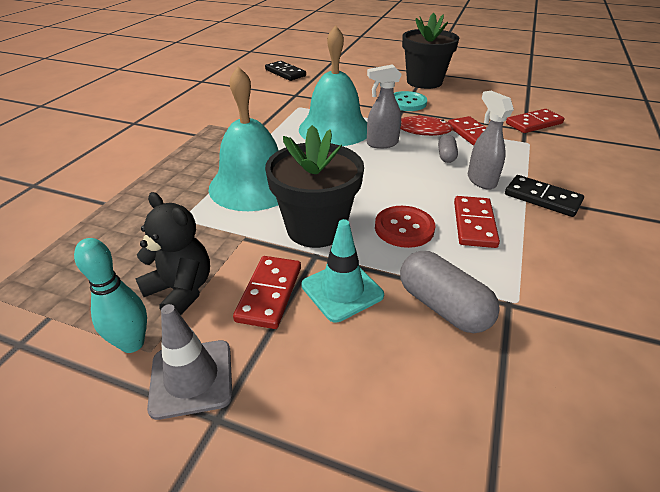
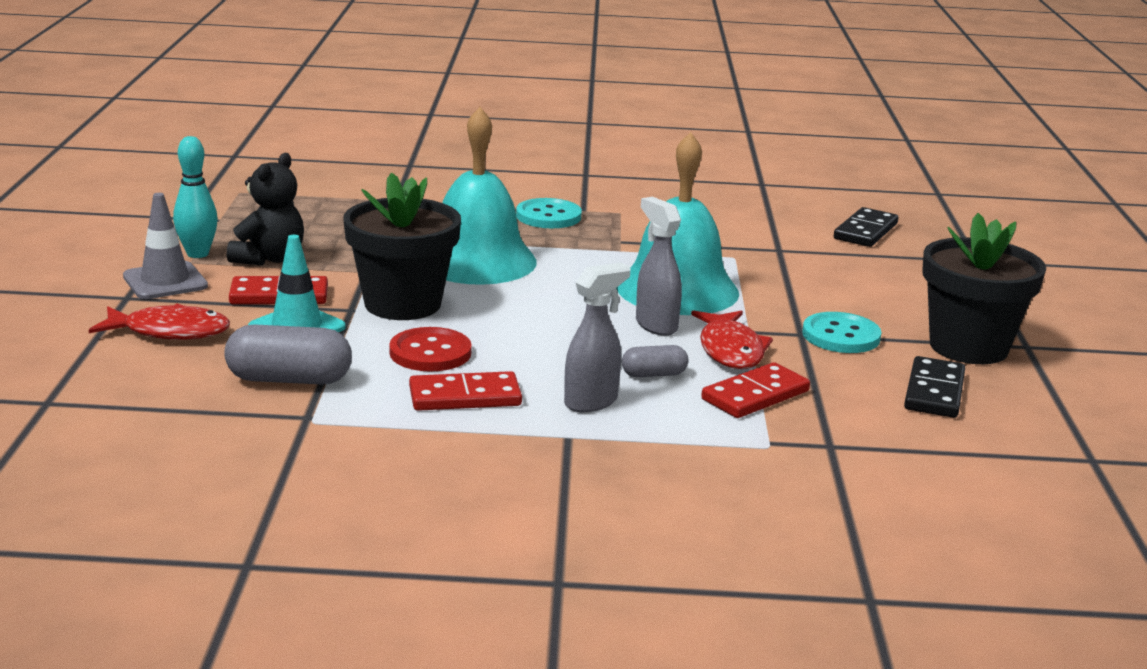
camera: 70 degrees right, 15 degrees down
(195, 147) = (548, 216): none -> turquoise button
(324, 383) = (170, 332): none -> red fish
(443, 306) = (289, 380): grey capsule -> grey capsule turned 60 degrees clockwise
(534, 123) = (865, 455): red domino -> none
(542, 198) = (568, 449): black domino -> black domino (934, 392)

